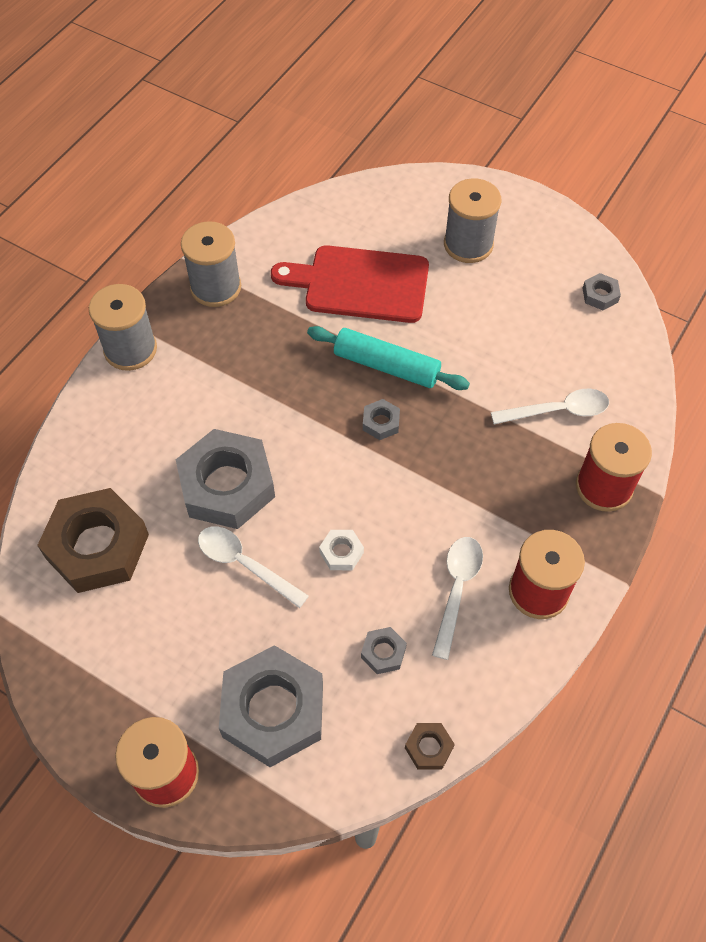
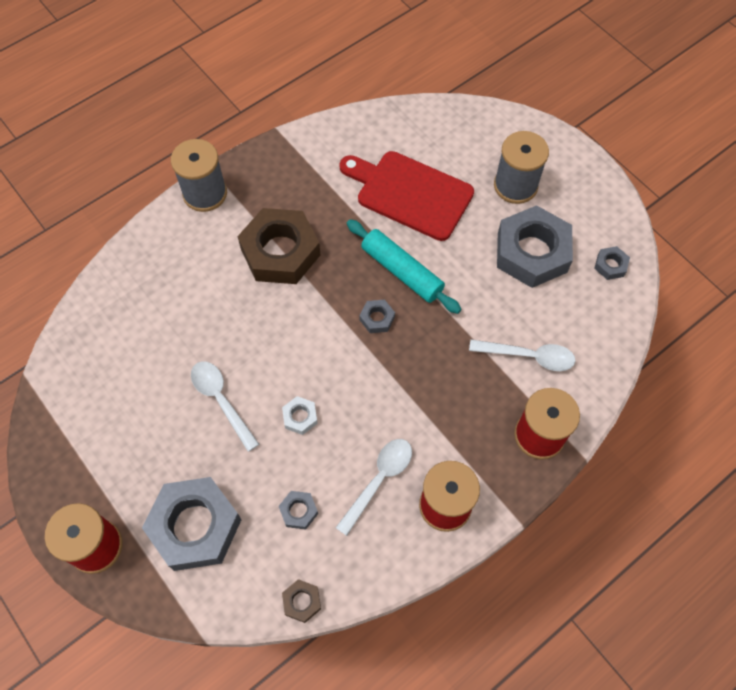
camera: 20 degrees right, 5 degrees up
(97, 546) = (116, 347): brown nut -> brown nut (280, 252)
(215, 287) = (292, 161): grey spool -> none
(227, 485) = (234, 331): grey nut -> grey nut (532, 252)

